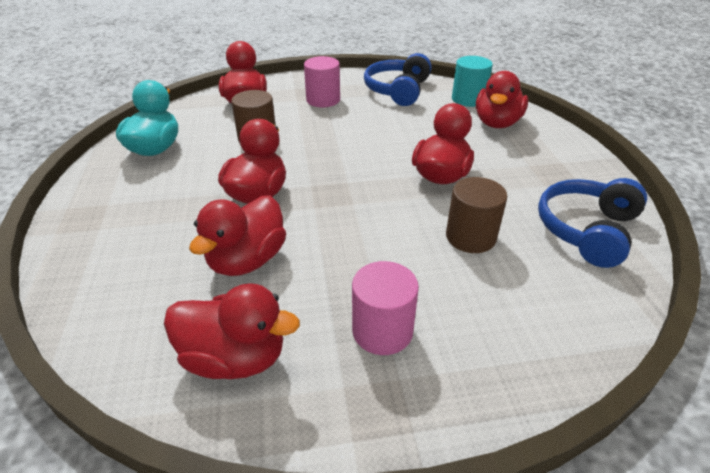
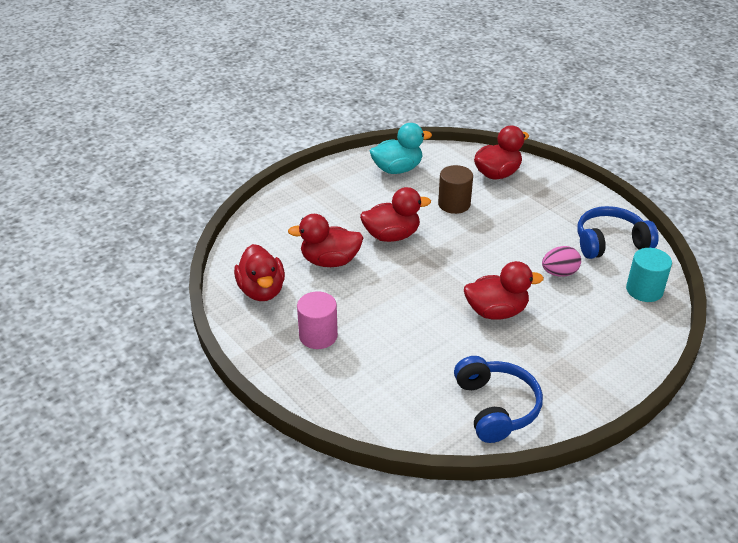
camera: 60 degrees right, 0 degrees up
(323, 100) = (544, 209): pink cylinder -> none
(415, 125) = (559, 273): none -> pink egg
(470, 237) = (433, 348): brown cylinder -> none
(497, 123) = (616, 320): red duck -> none
(586, 230) = (496, 407): blue headphones -> blue headphones turned 75 degrees clockwise

